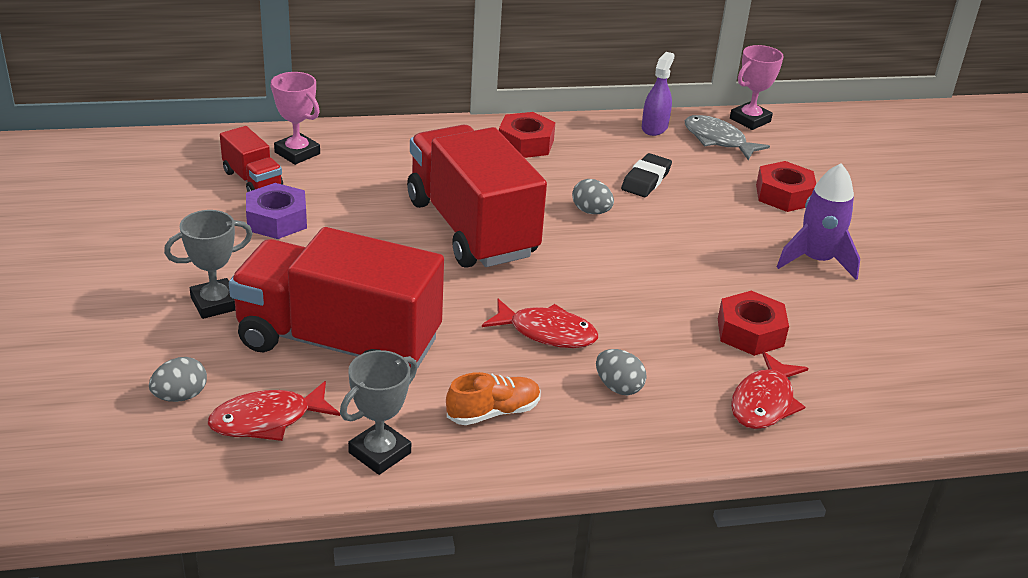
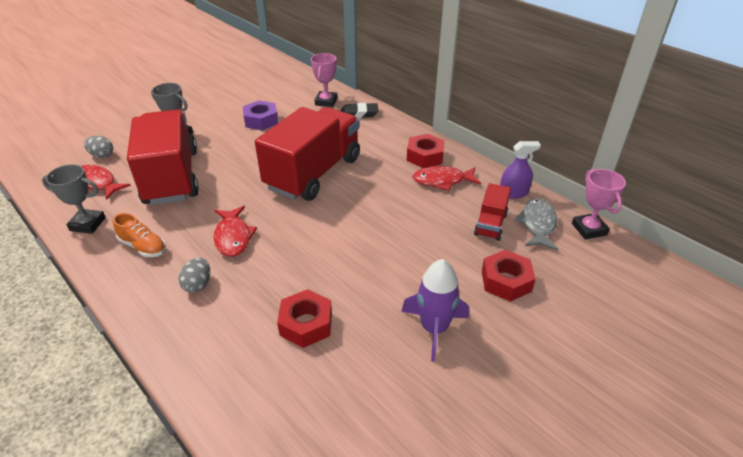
camera: 60 degrees right, 5 degrees up
(252, 180) = (289, 102): red truck -> red truck (490, 224)
(591, 211) = (379, 206): grey egg -> none
(646, 180) = (443, 213): black eraser -> black eraser (359, 114)
(750, 120) = (589, 229): pink trophy -> pink trophy turned 60 degrees clockwise
(764, 402) = (227, 359): red fish -> red fish (442, 181)

